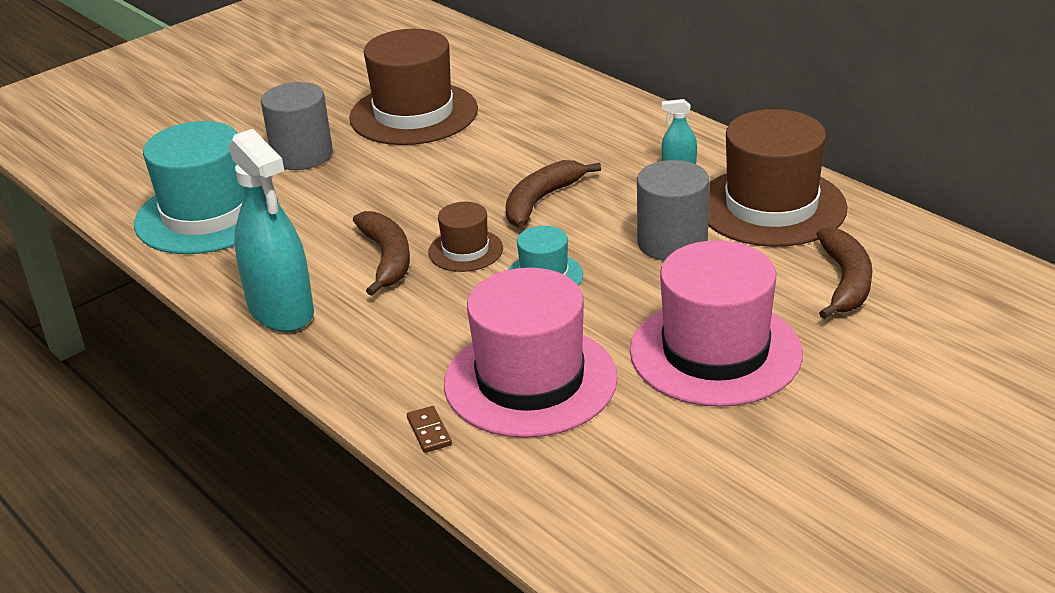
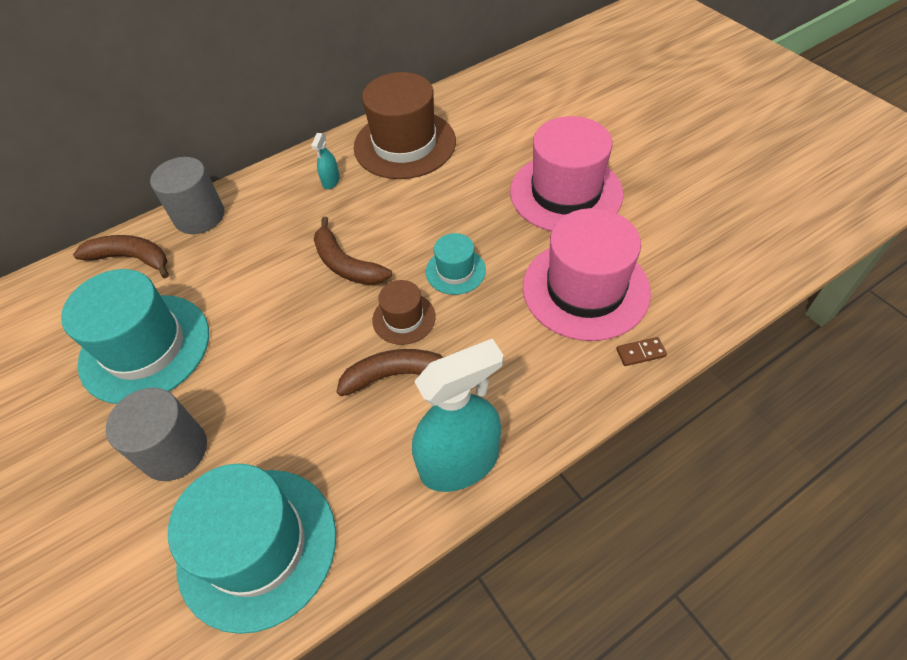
camera: 80 degrees left, 20 degrees up
(414, 114) = (145, 348): brown hat -> turquoise hat
(672, 242) = (433, 197): grey cylinder -> grey cylinder (199, 216)
(846, 282) = (502, 127): brown banana -> brown banana (131, 258)

